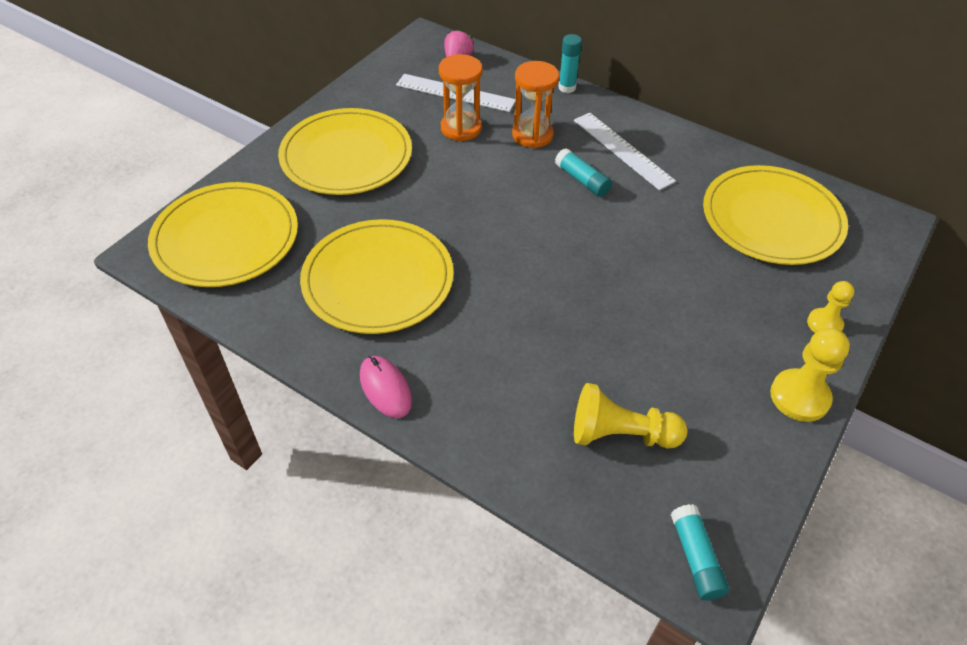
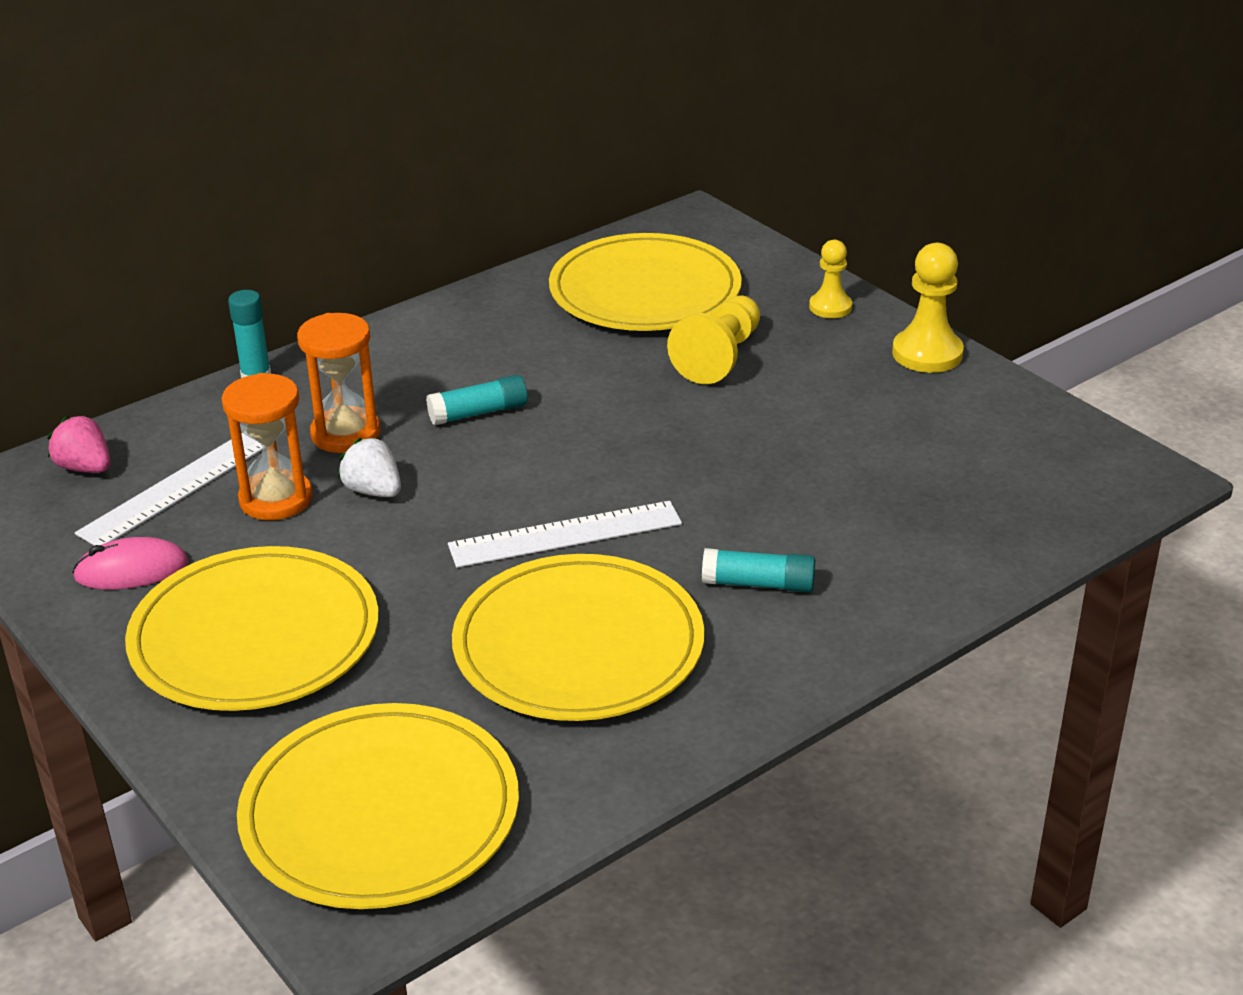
camera: 70 degrees left, 15 degrees down
(385, 388) = (797, 670): pink mouse -> pink mouse (131, 570)
(484, 160) = (373, 491): none -> white strawberry
(620, 434) = (939, 488): yellow pawn -> yellow pawn (719, 357)
(622, 150) = (438, 364): white ruler -> white ruler (565, 534)
(695, 557) = (1115, 478): turquoise glue stick -> turquoise glue stick (758, 584)

